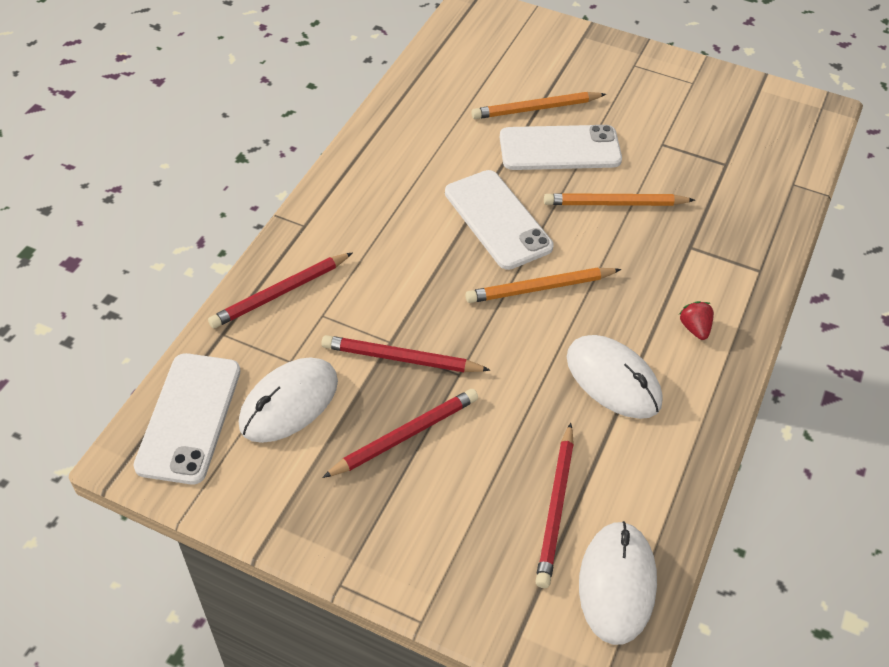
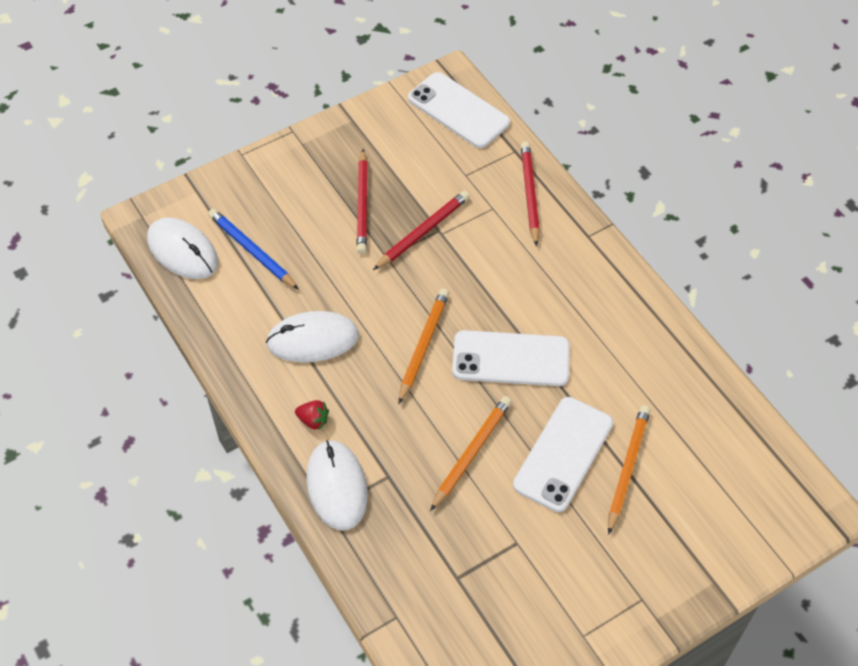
camera: 125 degrees right, 5 degrees up
(289, 402) = (433, 160): white mouse -> white mouse (337, 486)
(555, 508) = (252, 250): red pencil -> blue pencil

